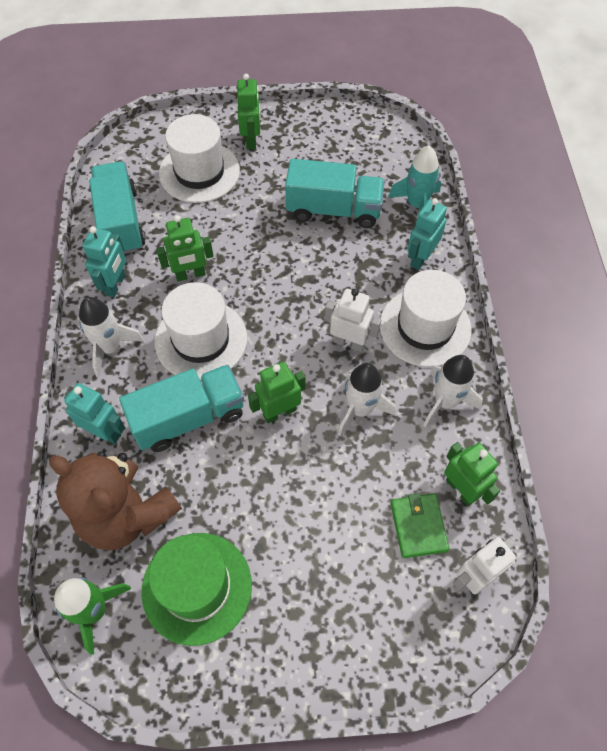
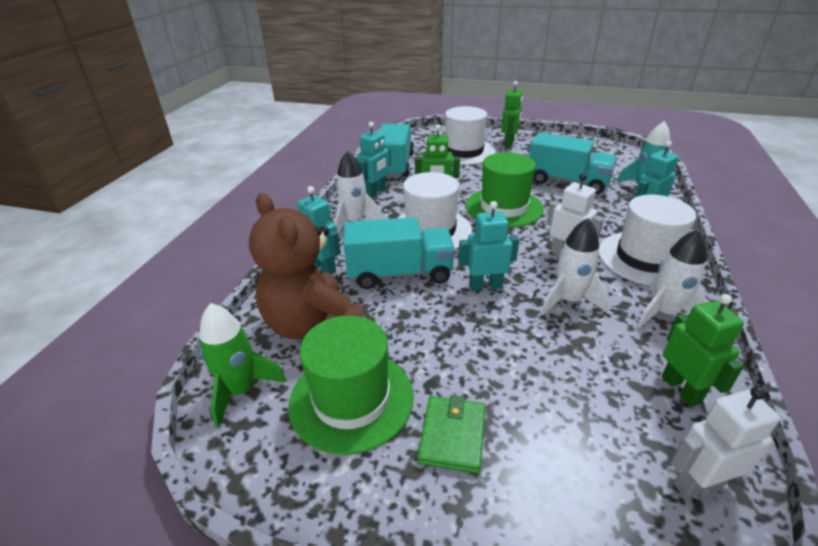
camera: 20 degrees right, 25 degrees down
(272, 277) = (504, 207): none -> green hat
(279, 412) = (485, 286): green robot -> turquoise robot
(418, 526) = (623, 410): green wallet -> green wallet (452, 436)

